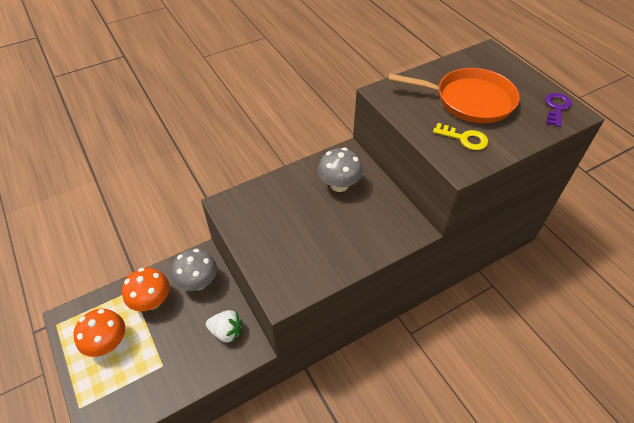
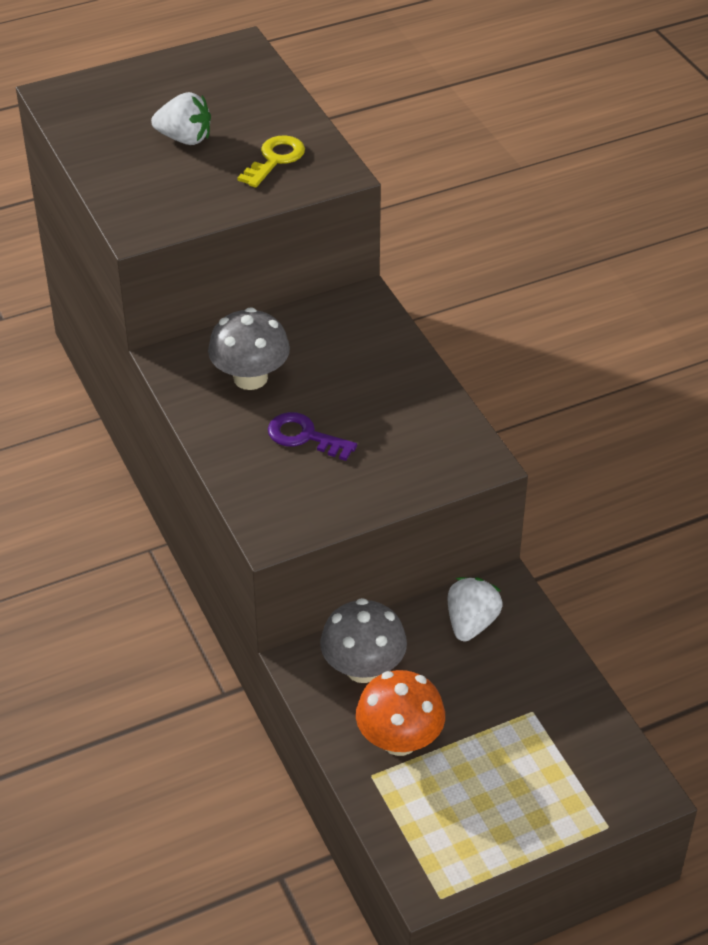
camera: 85 degrees left, 5 degrees down
(108, 343) = (485, 801): orange mushroom -> none
(470, 100) = (185, 138): orange pan -> white strawberry
(556, 108) = (223, 60): purple key -> purple key (305, 437)

